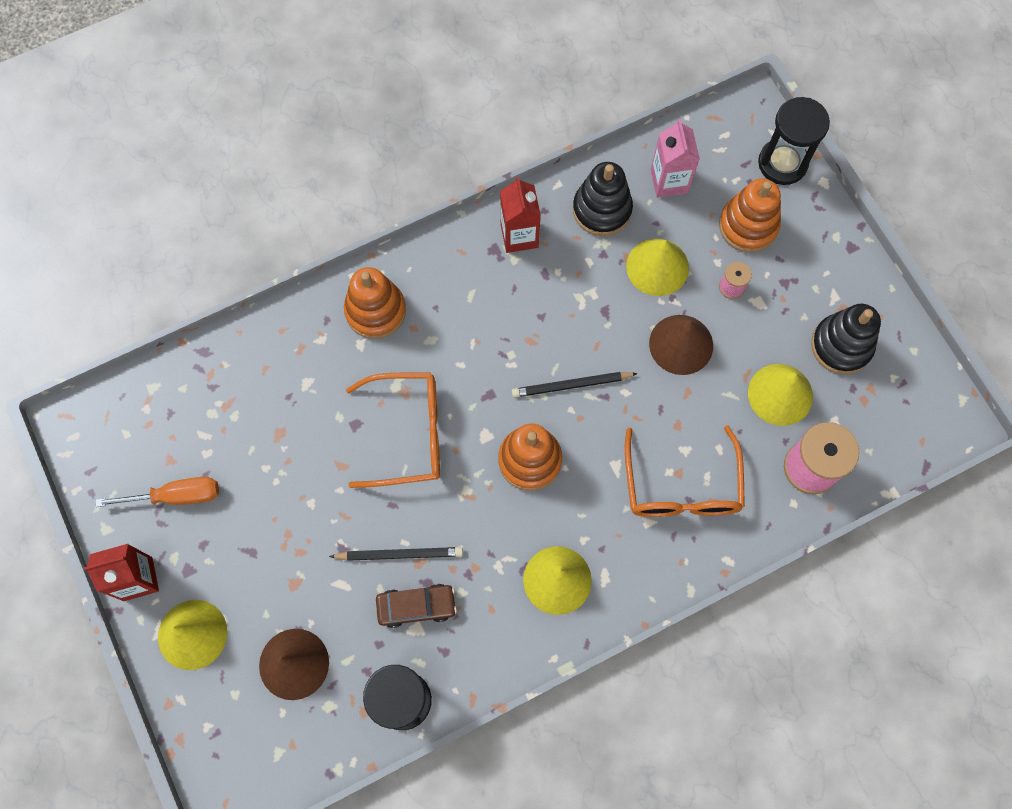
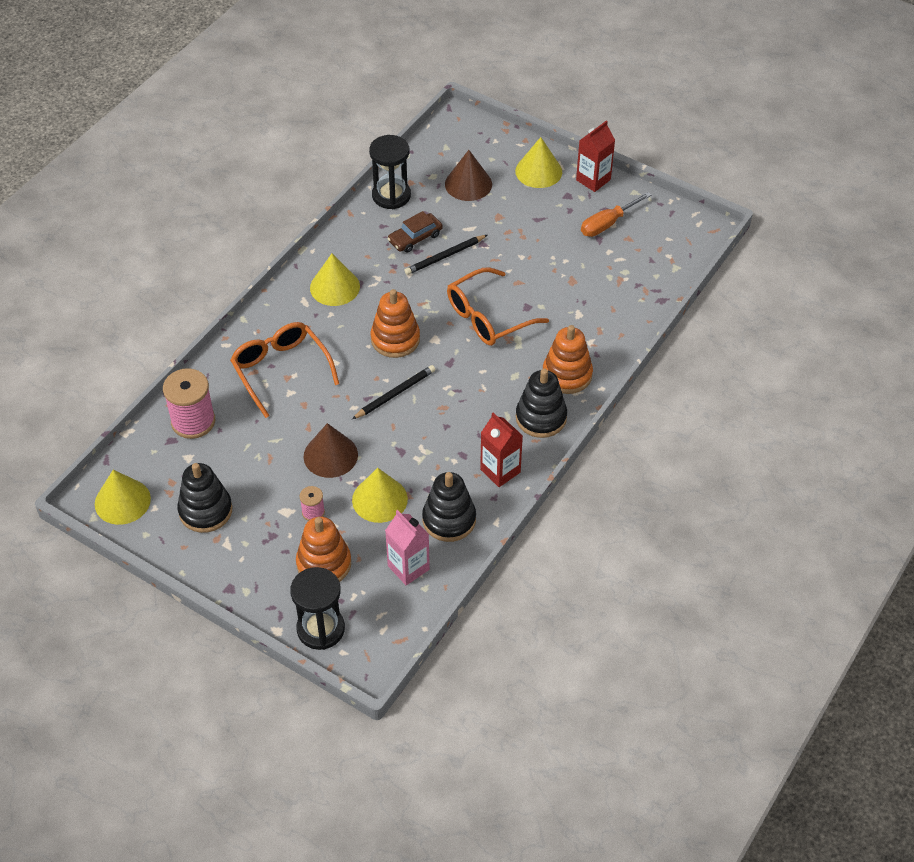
camera: 150 degrees right, 20 degrees down
(438, 274) = (541, 418): none -> black stacking toy
(780, 394) = (238, 457): yellow cone -> yellow cone (122, 501)

